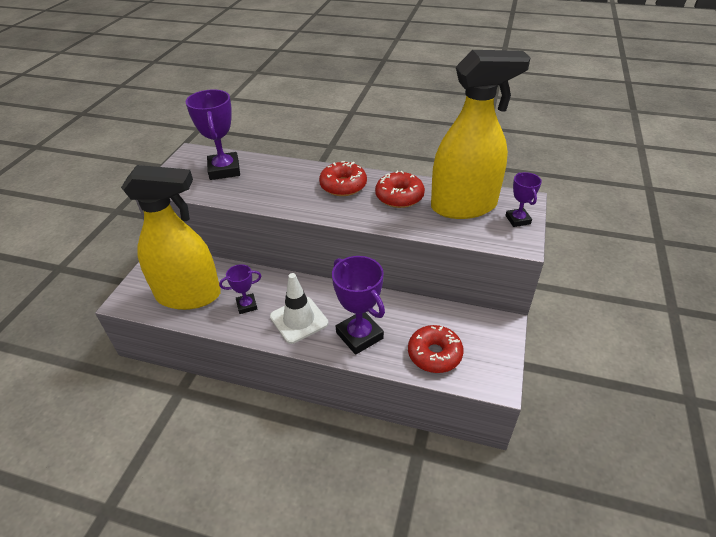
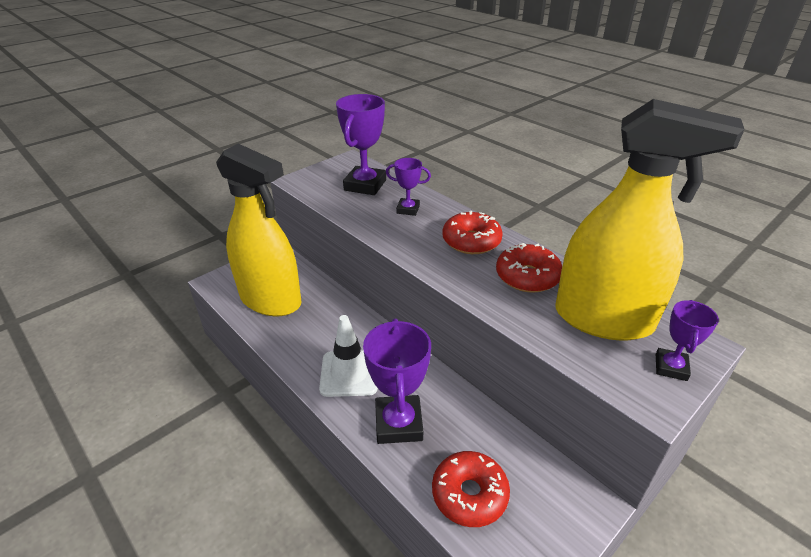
camera: 30 degrees right, 5 degrees down
(247, 305) = (312, 334): purple trophy -> purple trophy (408, 209)

